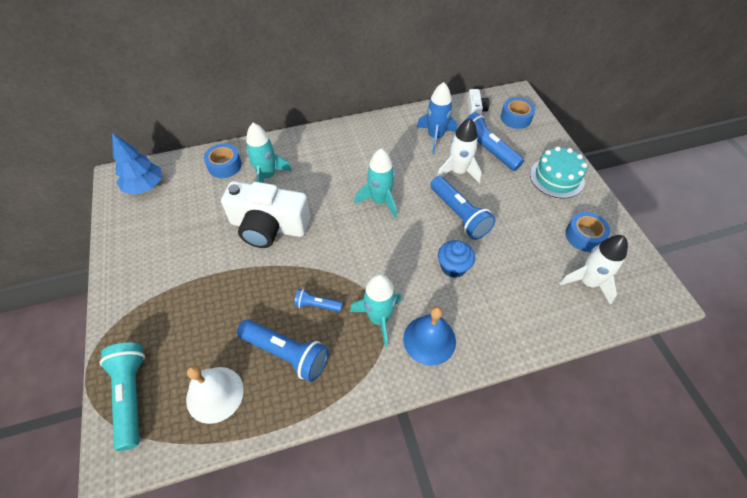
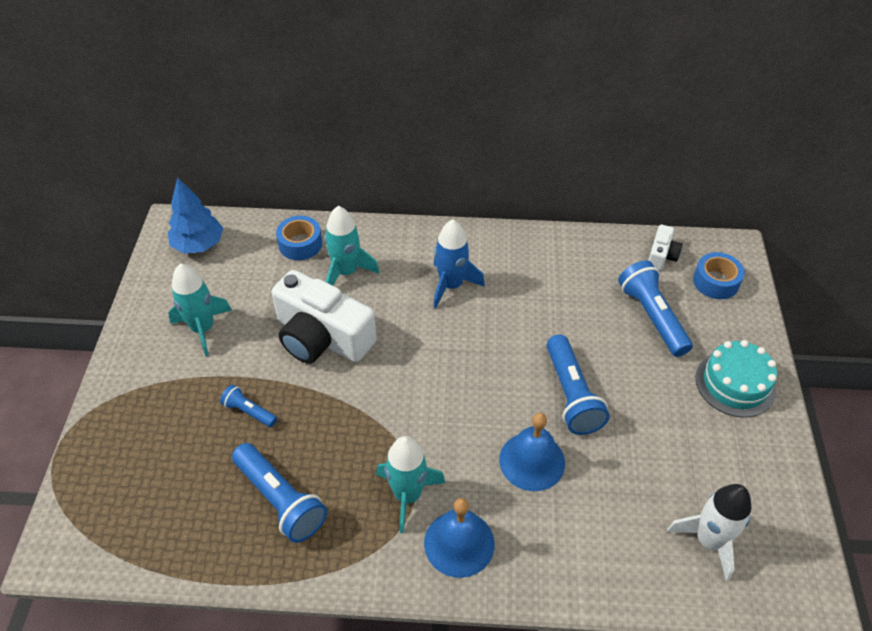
camera: 20 degrees right, 5 degrees down
(131, 395) = (95, 489): turquoise flashlight -> none
(215, 394) = (183, 519): white bell -> none
(317, 305) = (340, 454): blue flashlight -> blue flashlight (249, 412)
(380, 201) = (474, 345): turquoise rocket -> turquoise rocket (203, 329)
(435, 137) = (587, 278): blue rocket -> blue rocket (451, 285)
(453, 267) = (532, 461): blue cupcake -> blue bell
(458, 171) = (597, 335): white rocket -> none
(584, 236) = (735, 477): blue tape -> none

